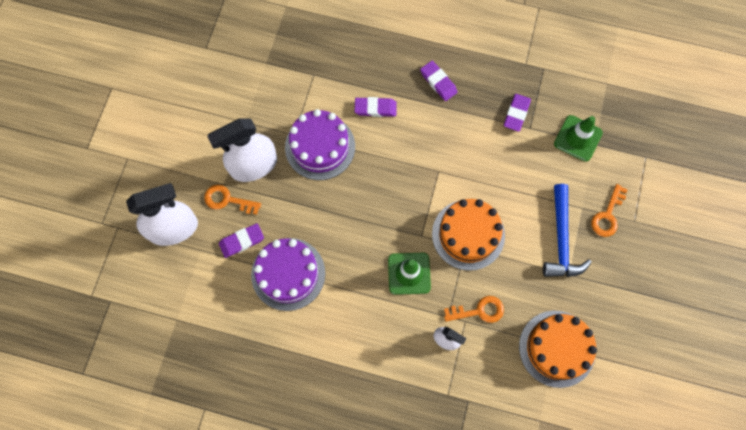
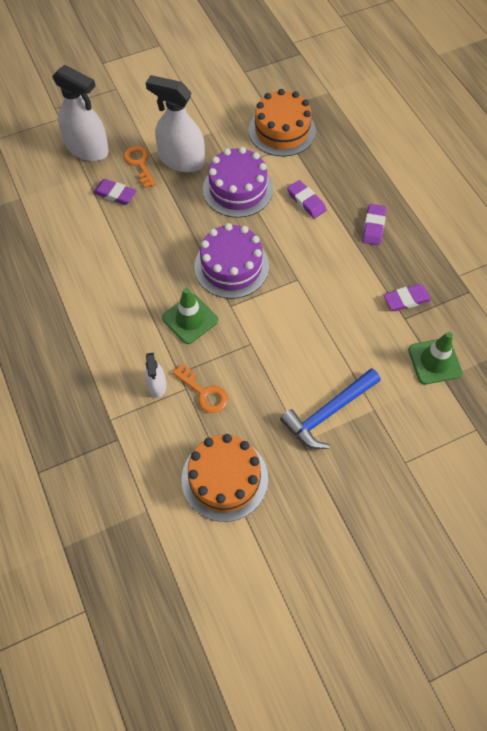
camera: 50 degrees right, 10 degrees down
(288, 274) = (116, 240): purple cake -> purple cake (231, 266)
(468, 234) = (263, 338): orange cake -> orange cake (282, 130)
(607, 215) = (388, 435): orange key -> none

